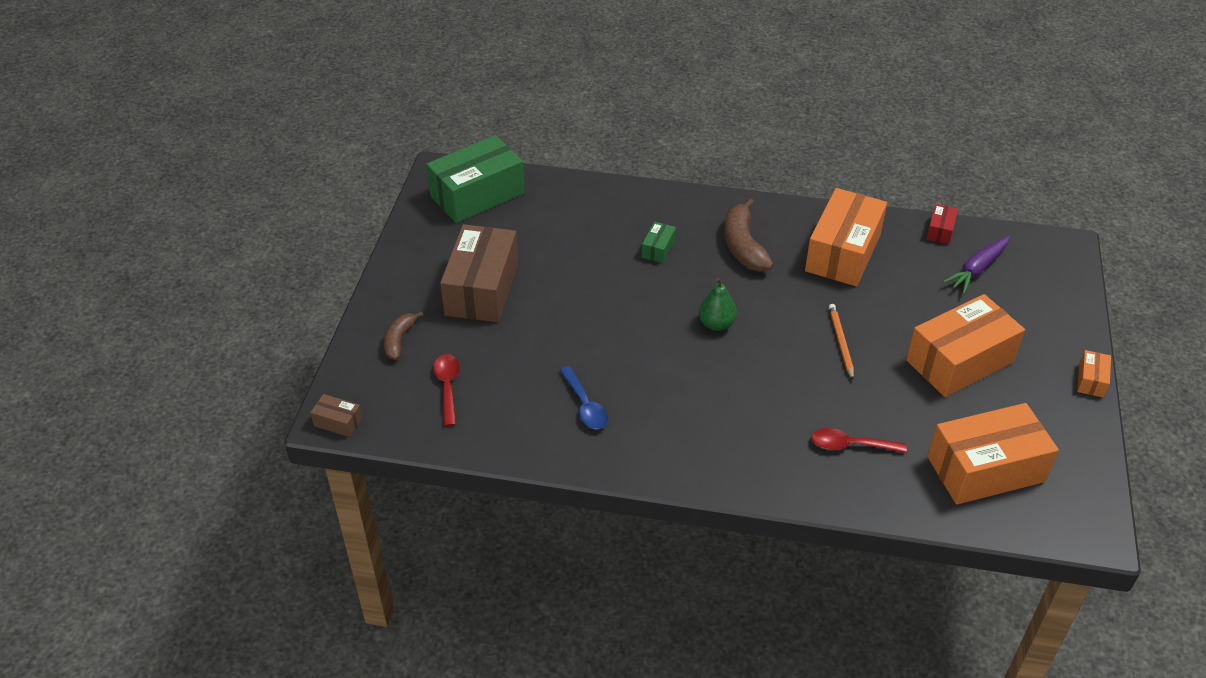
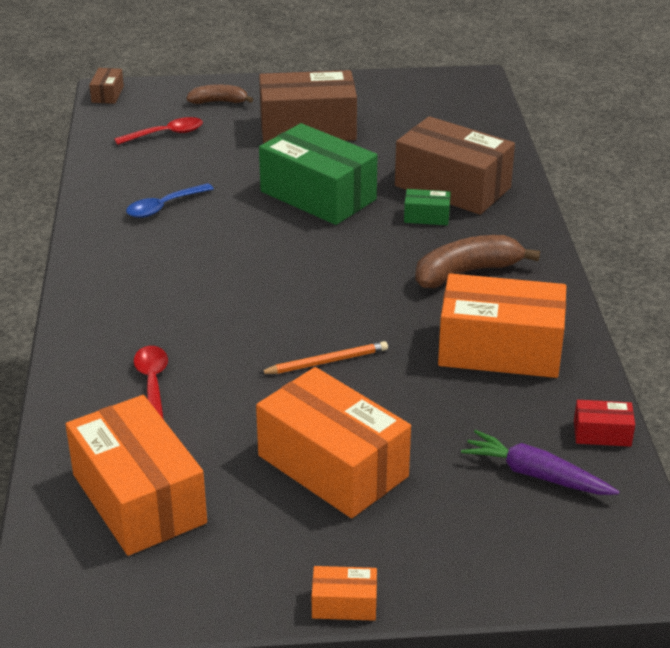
camera: 75 degrees right, 10 degrees down
(477, 195) = (450, 103): green box -> green box (318, 195)
(618, 225) = (452, 187): none -> brown box
(716, 324) = (319, 269): green pear -> none

